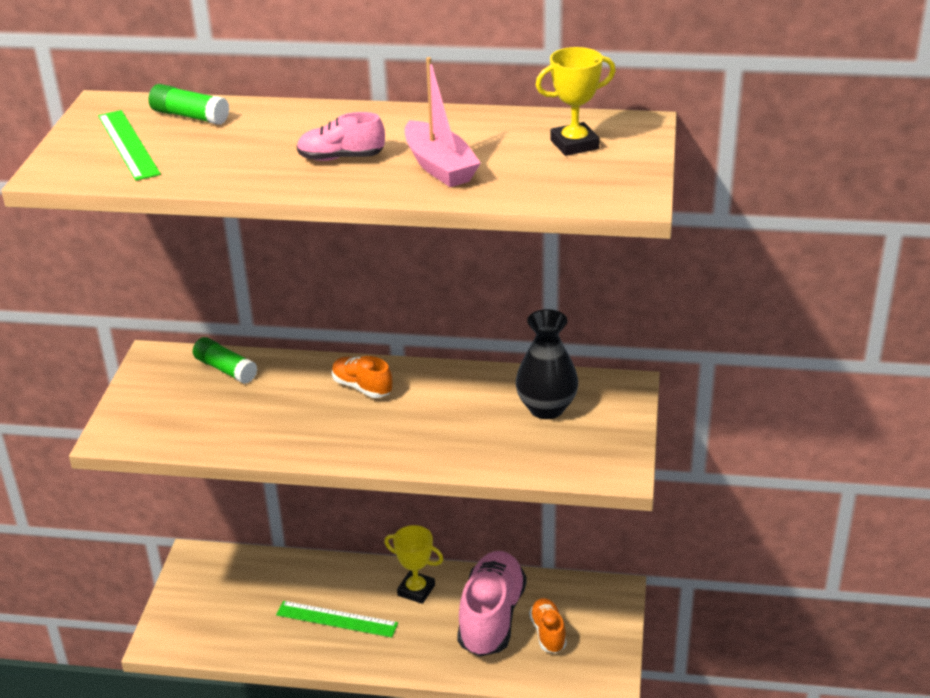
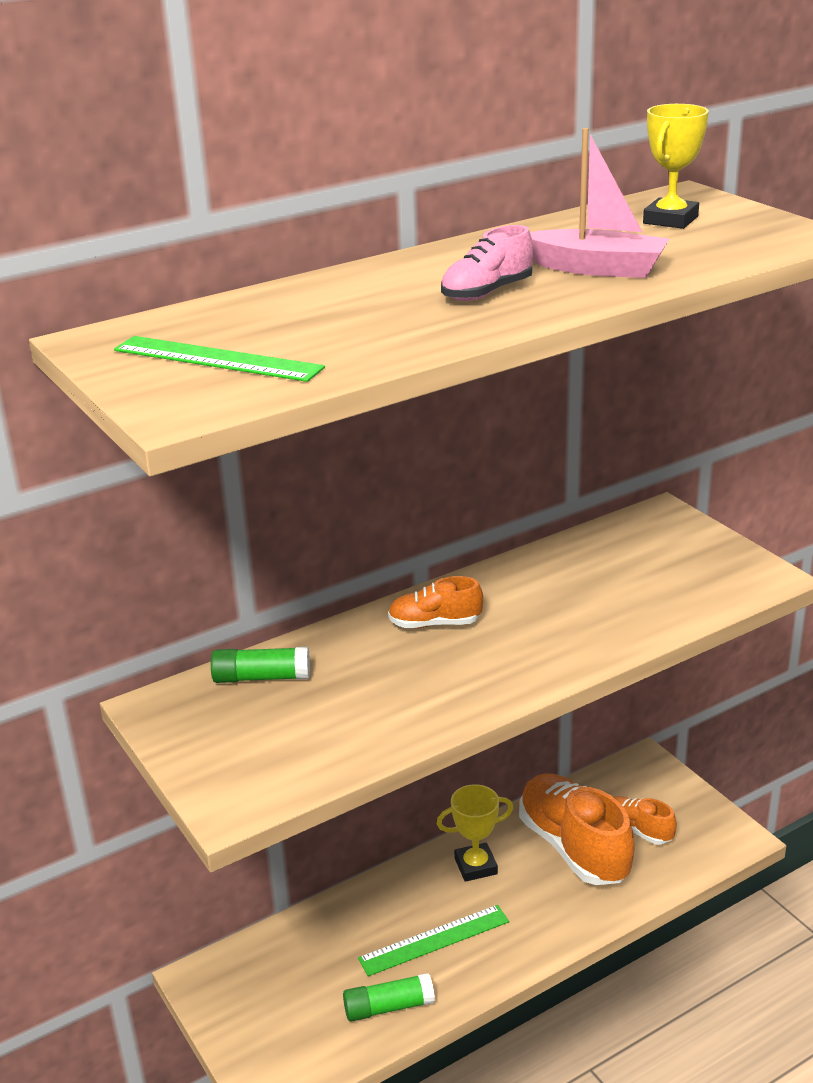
camera: 40 degrees left, 5 degrees down
(190, 116) = (232, 316): green glue stick -> green glue stick (388, 1007)
(491, 618) = (574, 847): pink shoe -> orange shoe
(546, 408) = (629, 560): black vase -> none

